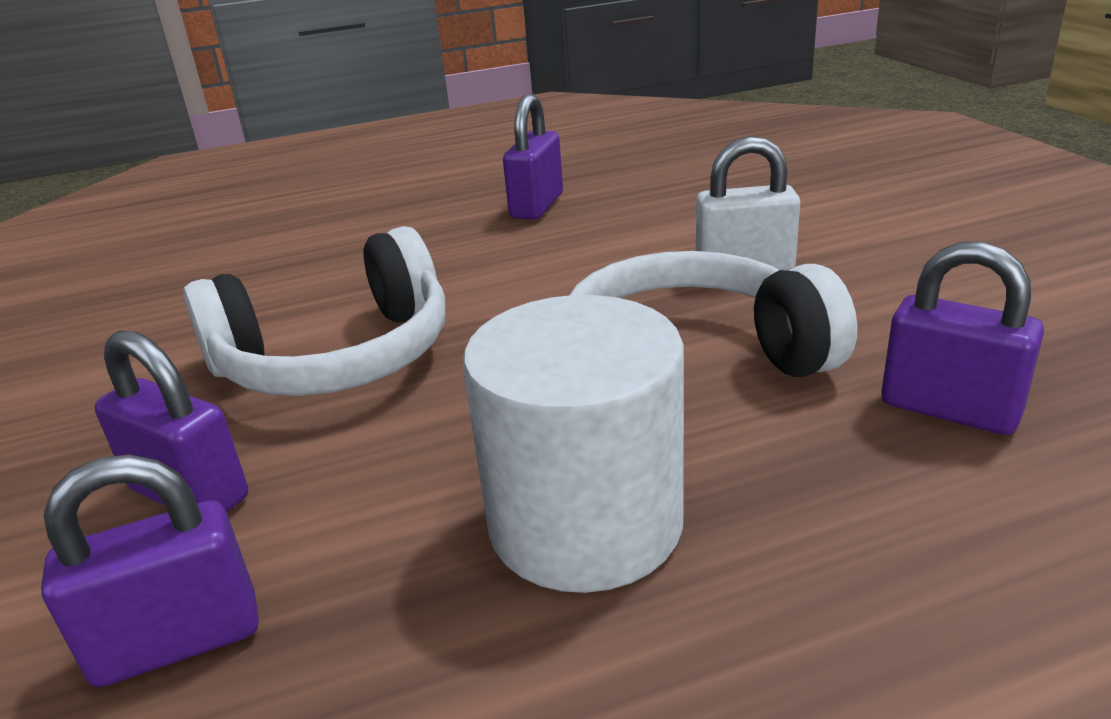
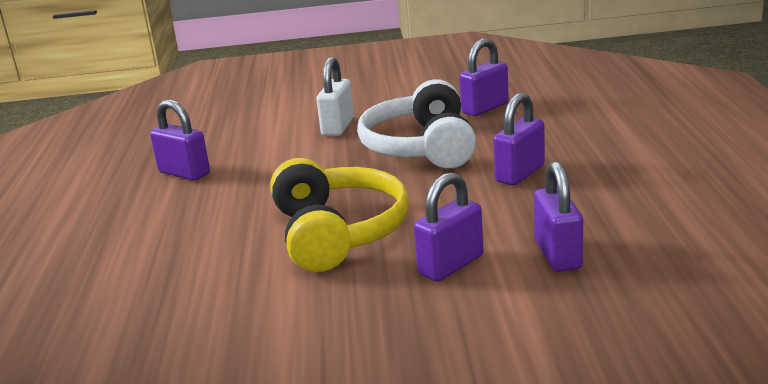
camera: 75 degrees left, 5 degrees down
(337, 357) = (338, 233): white headphones -> yellow headphones
(585, 523) = (520, 173): white cylinder -> purple padlock

